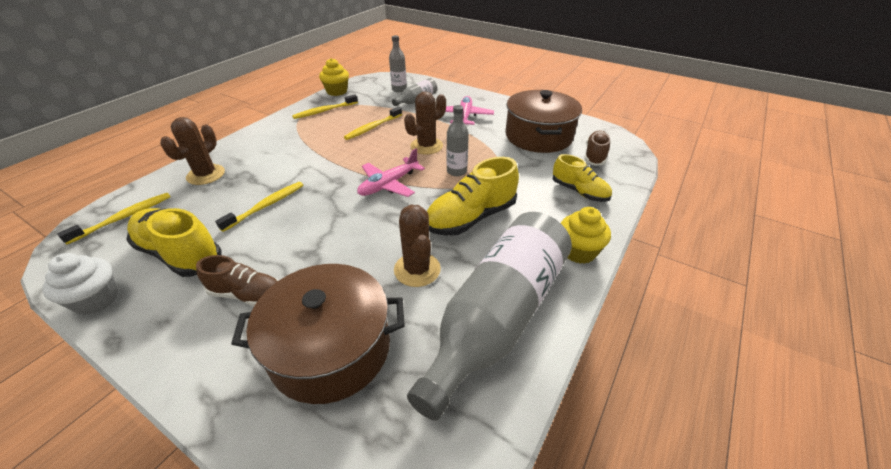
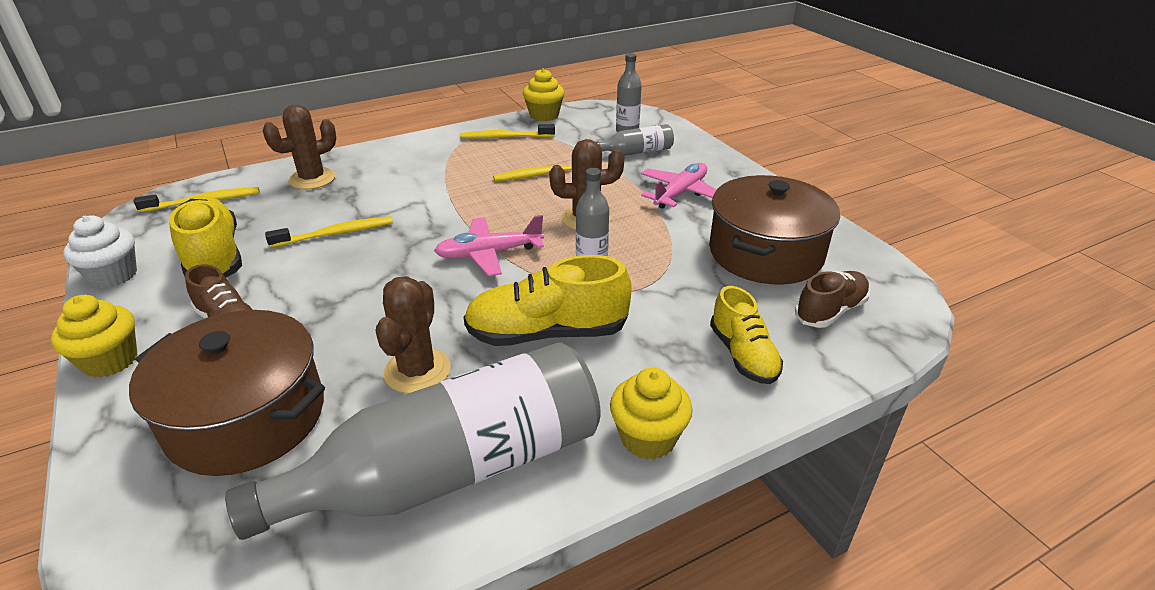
camera: 30 degrees right, 5 degrees down
(168, 361) = (110, 361): none -> yellow cupcake

